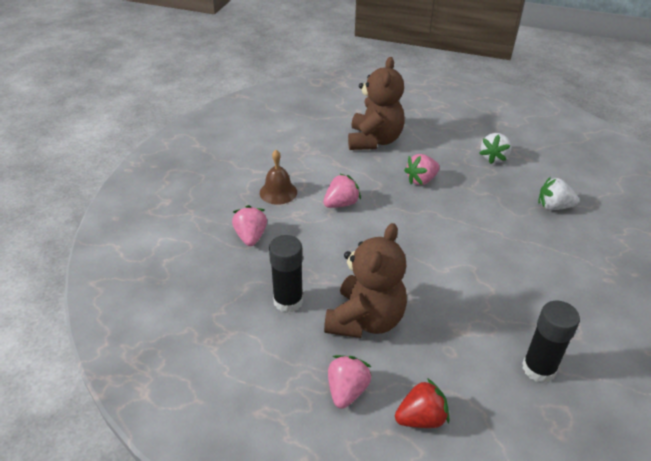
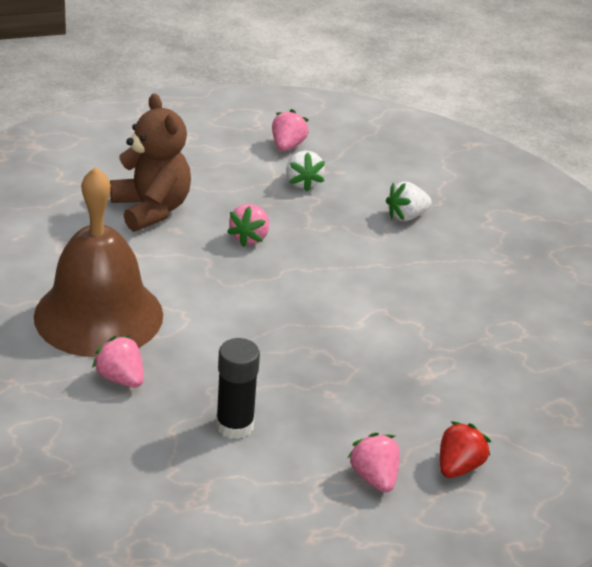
camera: 40 degrees left, 5 degrees down
(278, 192) = (98, 315): brown bell -> brown bell, size x2.39
(341, 204) = (187, 299): pink strawberry -> pink strawberry (287, 146)
(365, 320) = (330, 407): brown teddy bear -> none
(538, 368) = (516, 377): black glue stick -> none

